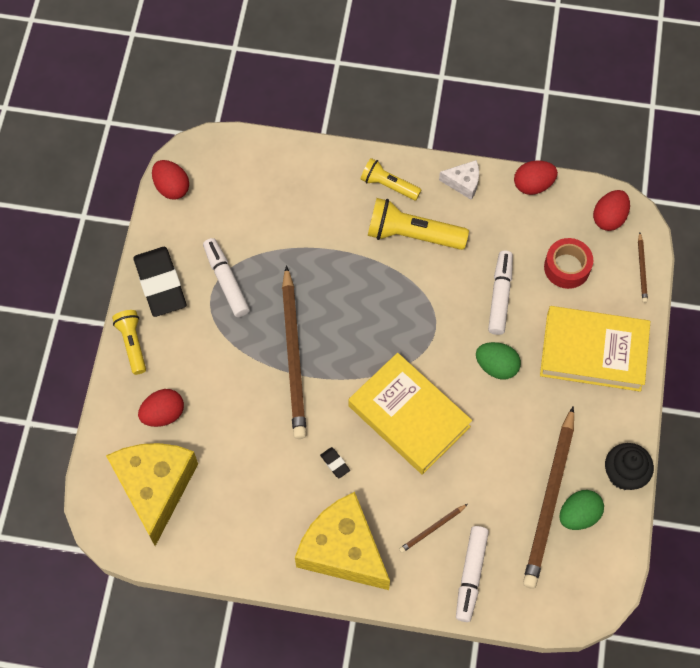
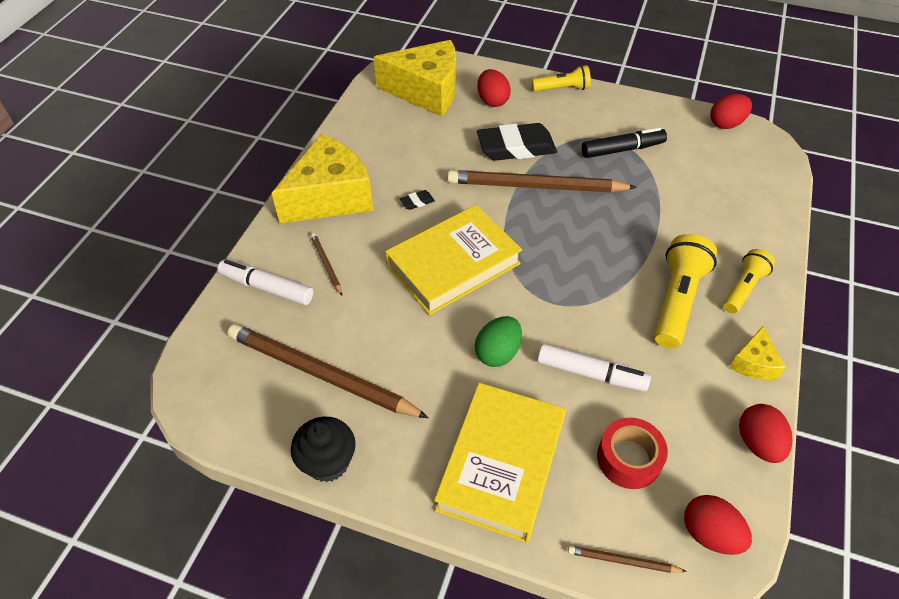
camera: 100 degrees right, 15 degrees down
(160, 284) = (620, 109): black eraser -> black eraser (516, 147)
(226, 281) = (622, 149): white marker -> black marker
(463, 183) = (753, 363): white cheese -> yellow cheese
(578, 515) = (294, 400): green egg -> none

